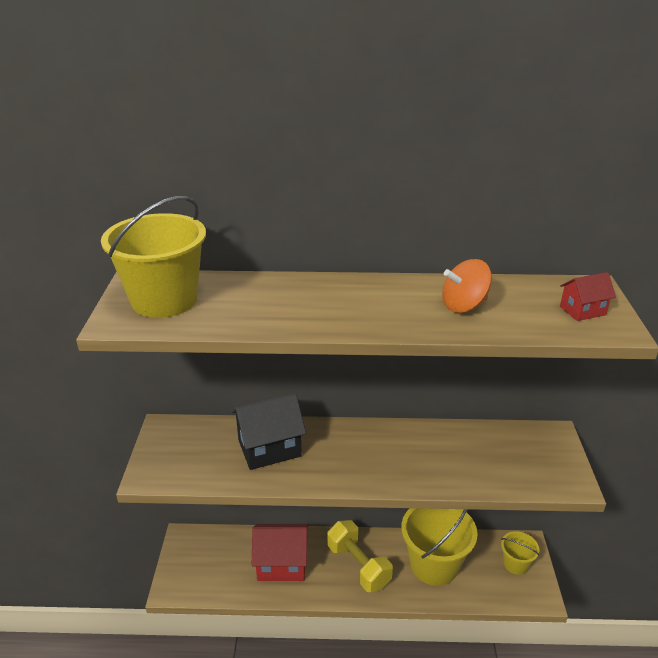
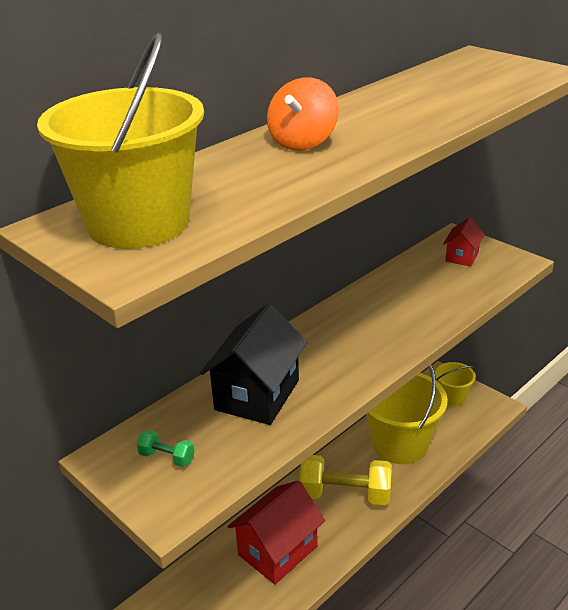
camera: 45 degrees left, 0 degrees up
(184, 448) = (167, 457): none -> green dumbbell
(464, 305) = (424, 101): orange spinning top -> orange spinning top (303, 142)
(582, 310) = (504, 70): red house -> red house (462, 256)

